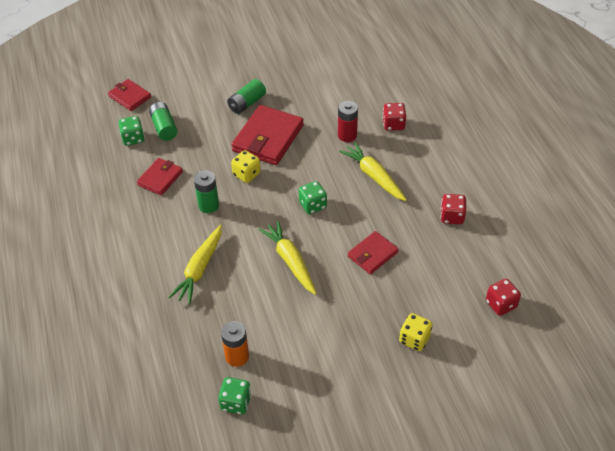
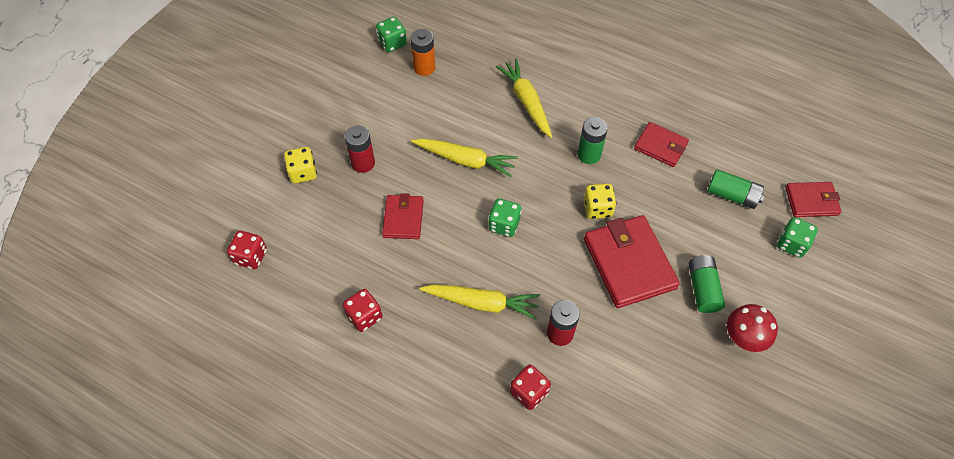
camera: 135 degrees right, 10 degrees up
(133, 138) = (738, 163): green dice -> green dice (791, 244)
(160, 178) = (660, 146): red wallet -> red wallet turned 45 degrees counterclockwise
(258, 75) = (743, 338): none -> red mushroom
(363, 313) = (363, 163): none -> red battery

